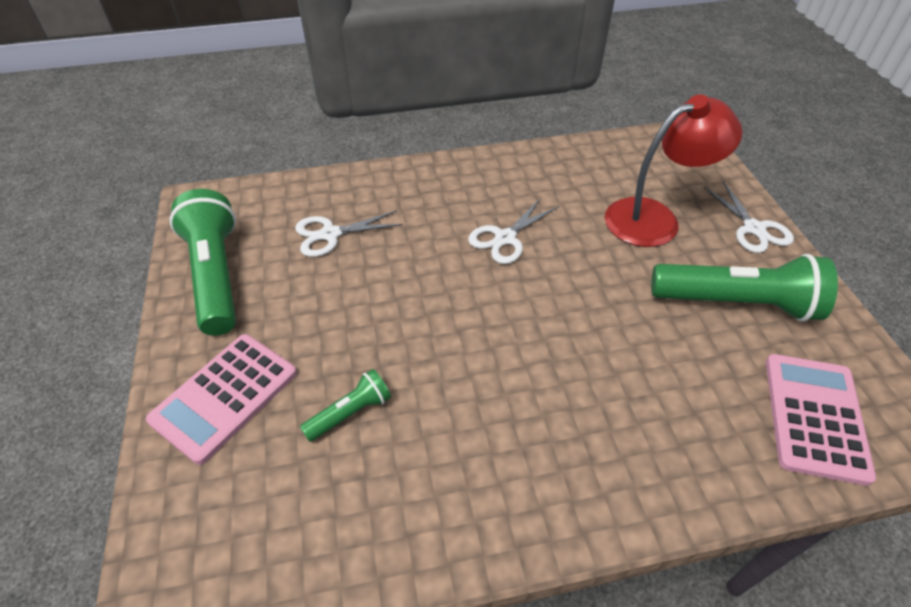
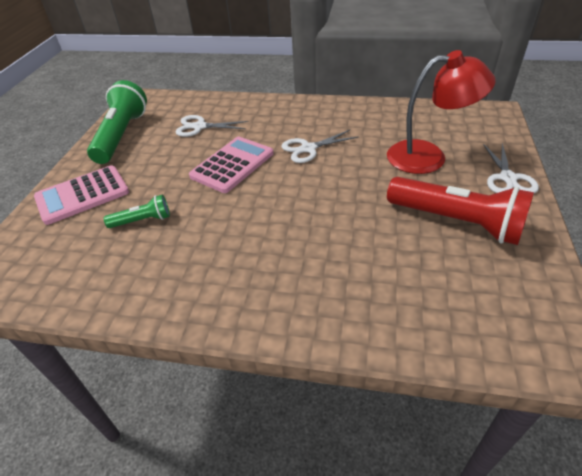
camera: 25 degrees right, 5 degrees down
(736, 303) = (456, 222): green flashlight -> red flashlight
(815, 417) = (470, 311): pink calculator -> pink calculator (232, 165)

